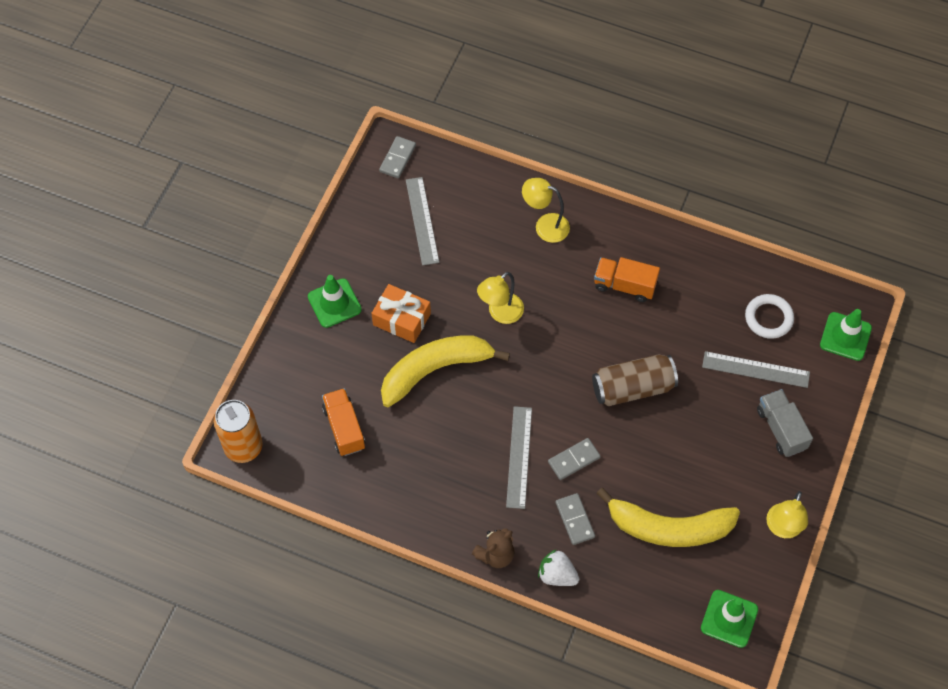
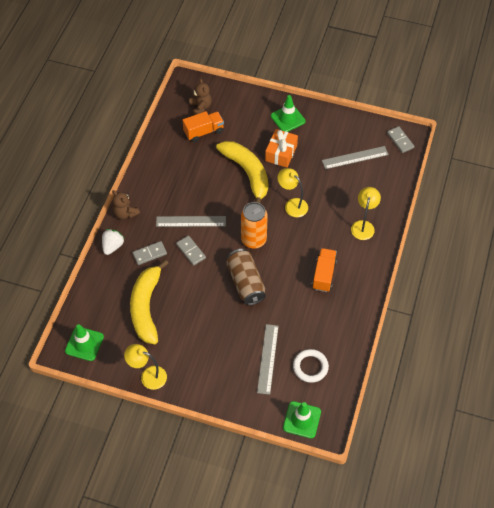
camera: 85 degrees right, 5 degrees down
(243, 447) = (188, 87): orange can -> orange can (253, 240)
(291, 430) = (200, 107): none -> brown teddy bear
(397, 158) = (400, 140): grey domino -> grey domino turned 45 degrees clockwise
(781, 429) = (222, 375): grey truck -> none

